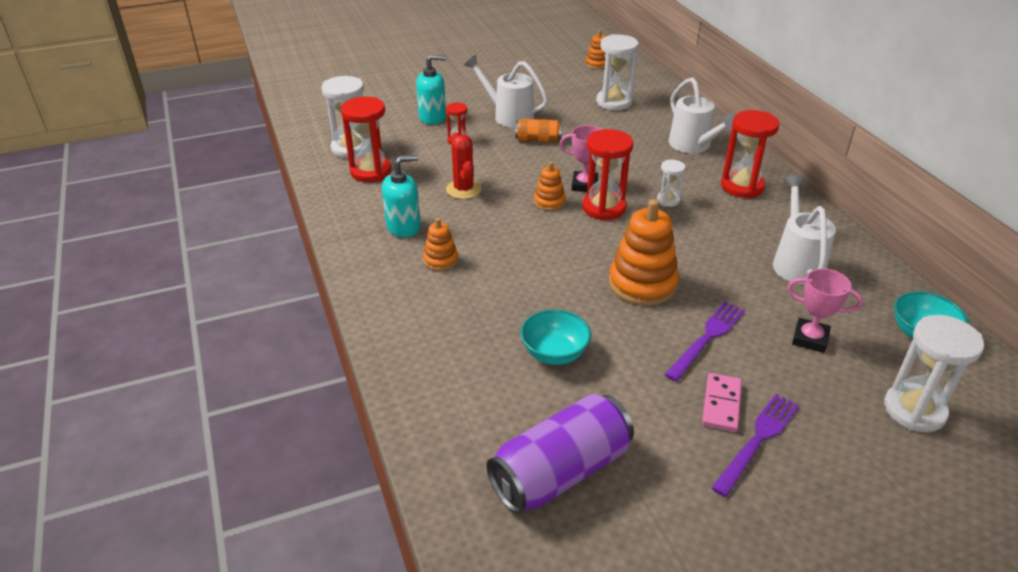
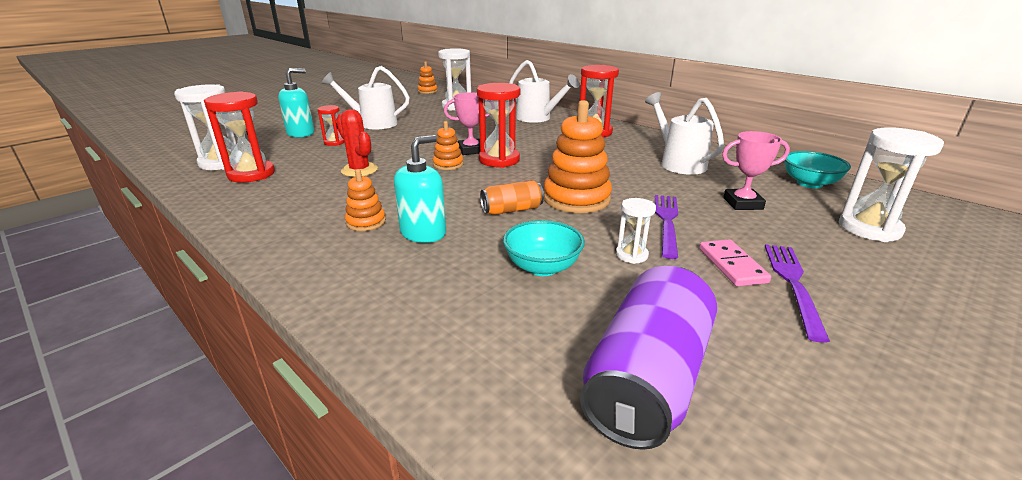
camera: 25 degrees left, 10 degrees down
(404, 227) = (309, 206): turquoise soap dispenser -> turquoise soap dispenser (423, 233)
(538, 139) = (409, 132): orange can -> orange can (512, 210)
(668, 200) = (547, 147): white hourglass -> white hourglass (631, 255)

